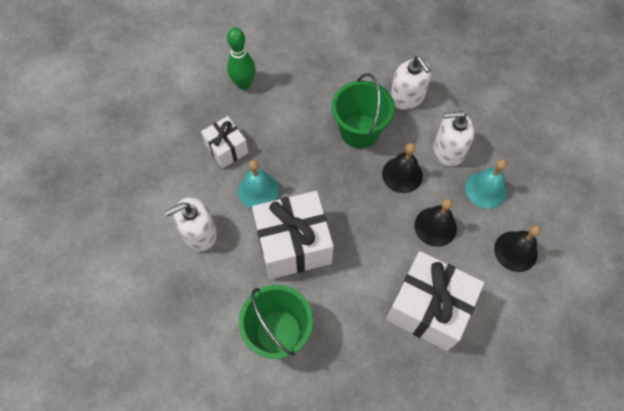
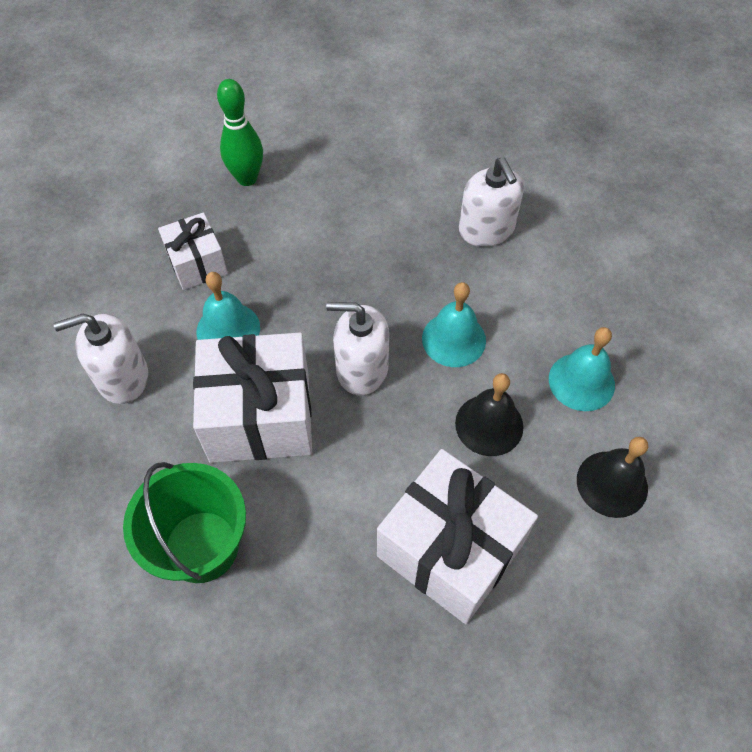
camera: 10 degrees right, 5 degrees down
(359, 131) = (402, 267): green bucket -> none
(402, 174) = (453, 339): black bell -> turquoise bell
(448, 150) = (534, 314): white soap dispenser -> white soap dispenser (362, 369)

